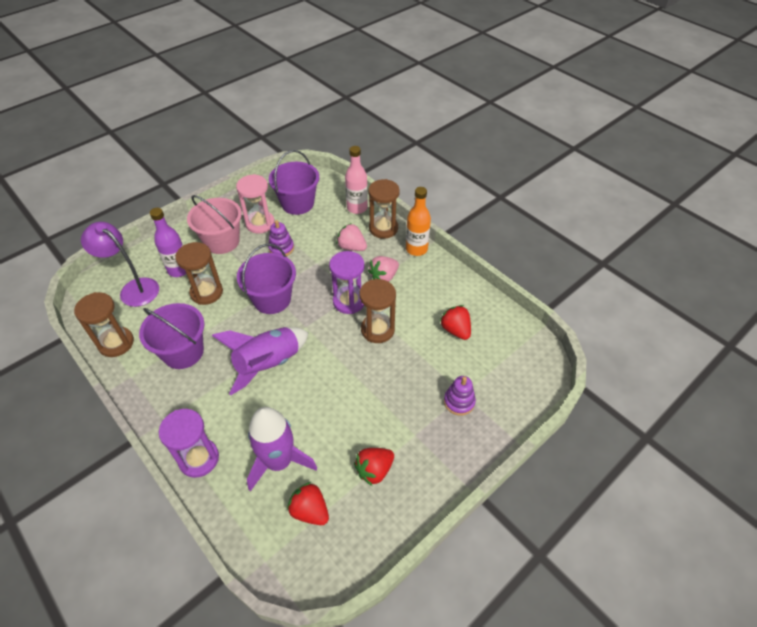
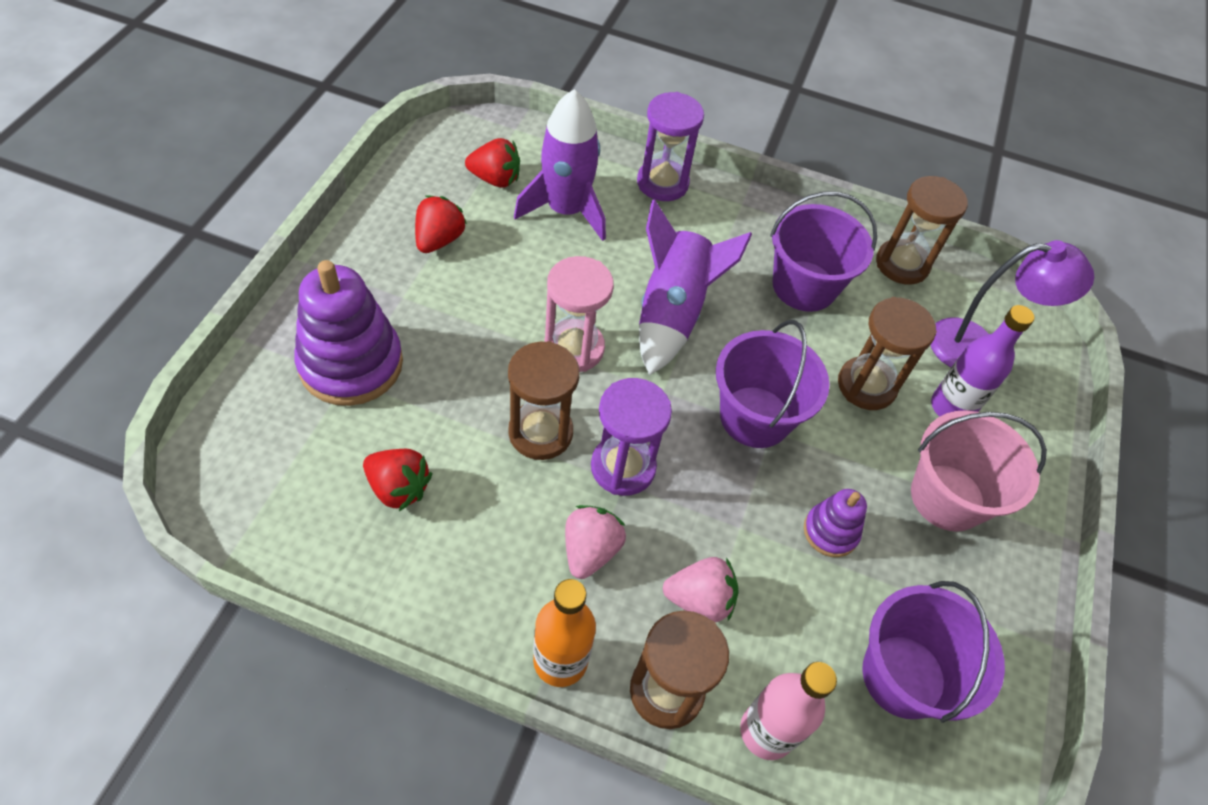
camera: 145 degrees right, 5 degrees up
(260, 223) = (924, 576): pink hourglass -> pink hourglass (574, 348)
(459, 402) = (351, 364): purple stacking toy -> purple stacking toy, size x1.94

